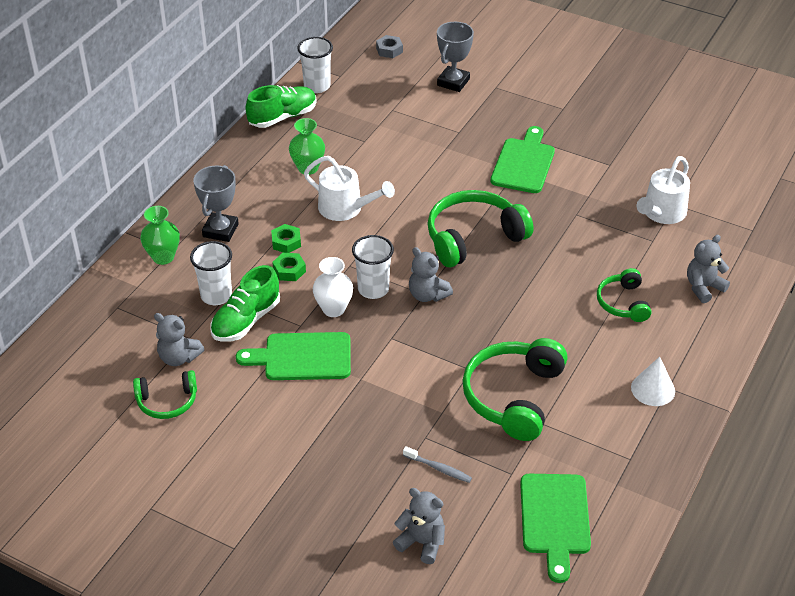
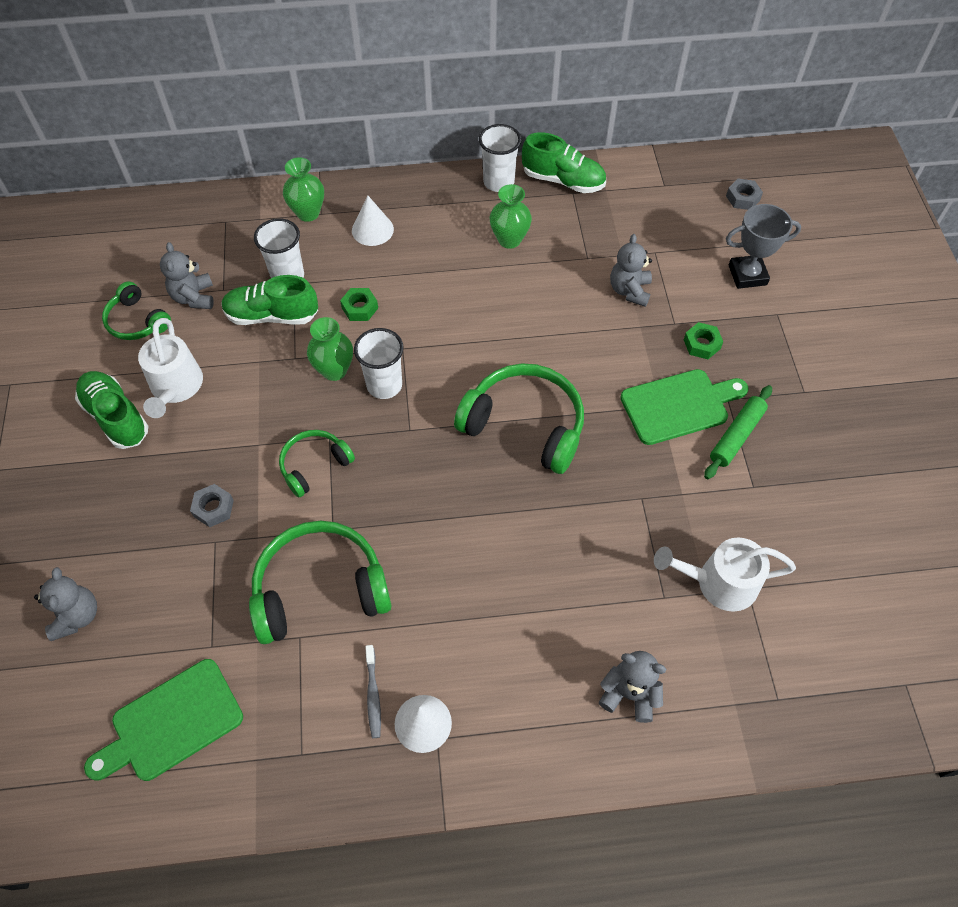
camera: 55 degrees right, 15 degrees up
(220, 230) = (372, 230): grey trophy -> white cone
(254, 451) = (116, 417): none -> green shoe
(286, 242) = (395, 284): green nut -> green nut (701, 344)
(302, 357) = (255, 383): green cutting board -> none
(317, 86) = (631, 178): white cup -> white cup (498, 182)
(333, 309) = (334, 370): white vase -> green vase
(345, 208) = (478, 299): white watering can -> white watering can (175, 387)
(395, 426) = (213, 508): none -> grey nut
(427, 295) = (410, 433): grey teddy bear -> grey teddy bear (629, 291)
(439, 468) = (180, 577): grey toothbrush -> grey toothbrush (373, 695)
(568, 152) = (736, 436): none -> green rolling pin
(623, 303) = (537, 620): green headphones -> green headphones (314, 465)

